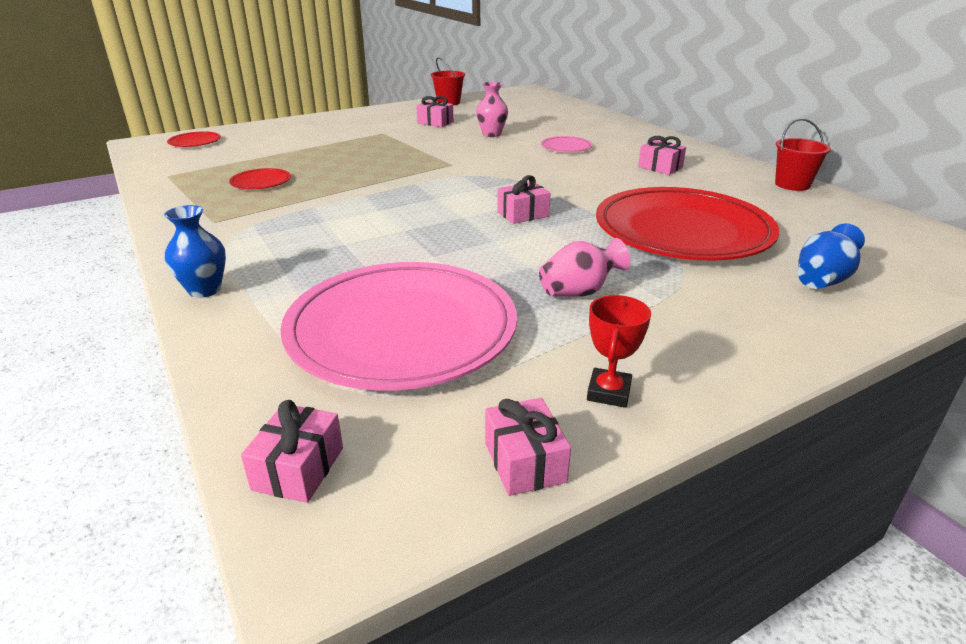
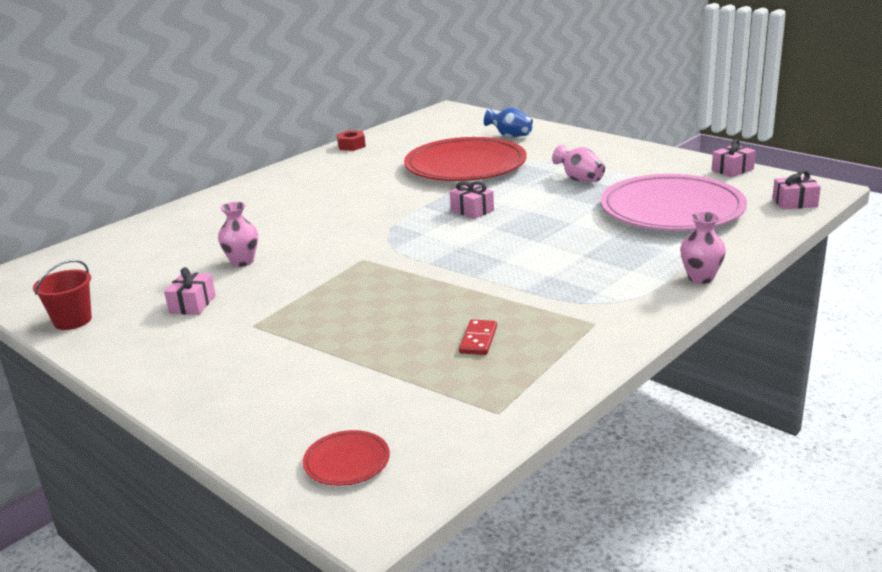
camera: 105 degrees left, 5 degrees down
(204, 290) = (700, 278): blue vase -> pink vase
(261, 182) = (478, 340): red plate -> red domino
(566, 147) = (282, 221): pink plate -> none
(609, 392) = (668, 163): red trophy -> none
(660, 167) = (329, 182): pink gift -> none
(792, 184) = (351, 146): red bucket -> red nut

